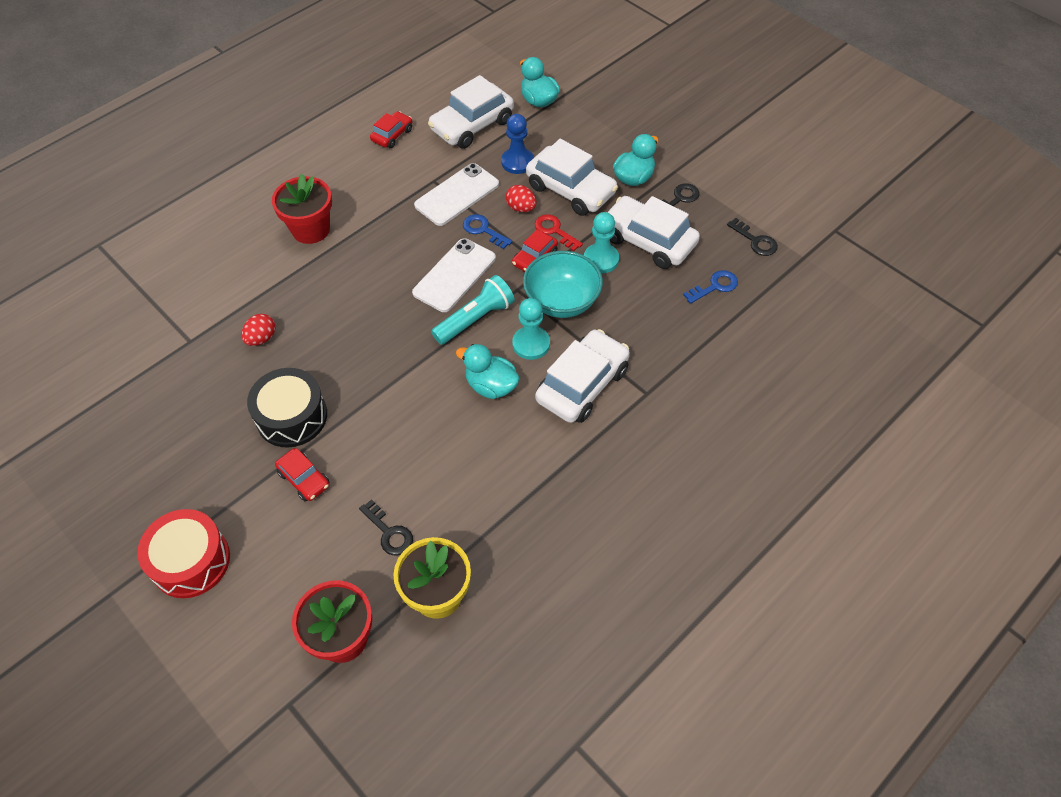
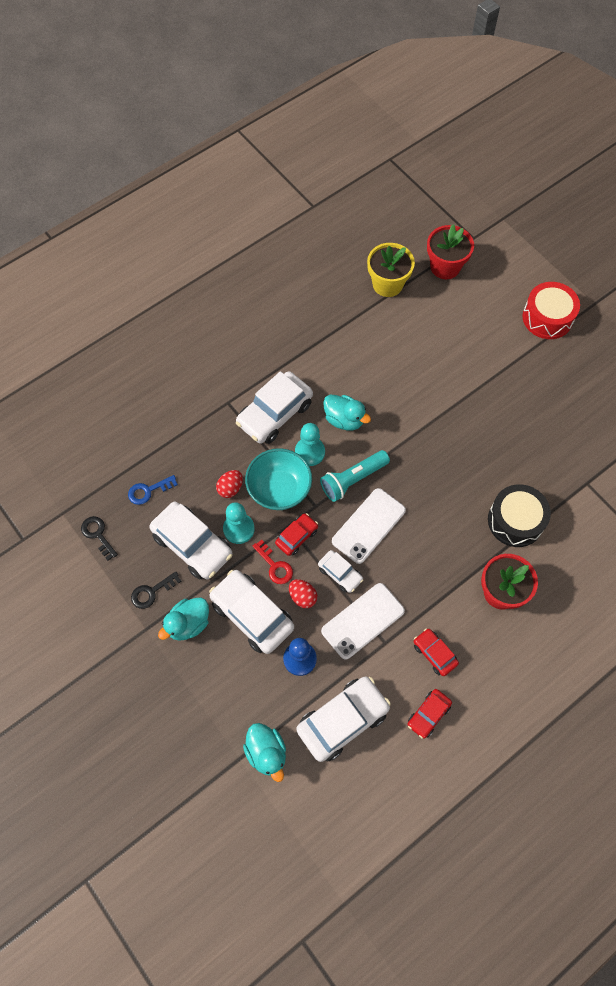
camera: 175 degrees left, 10 degrees up
(261, 338) = (528, 479): red egg -> red egg (230, 488)
(292, 416) = (494, 410): black drum -> black drum (515, 521)
(304, 479) = (479, 363): red car -> red car (434, 654)
(389, 532) = (419, 323): black key -> none
(483, 230) = (340, 573): blue key -> white car

